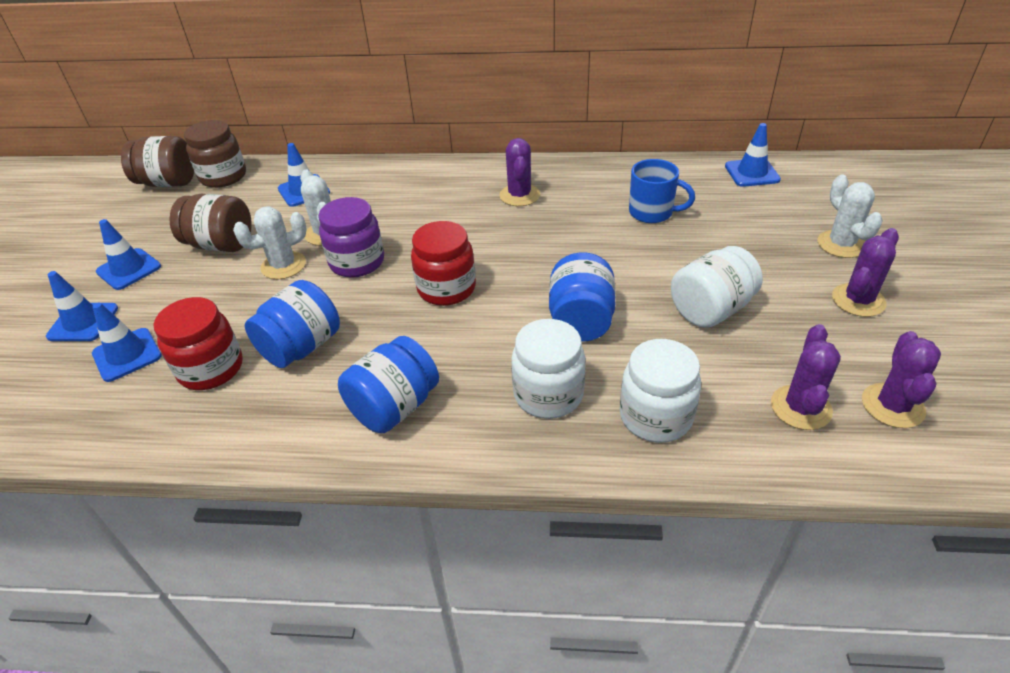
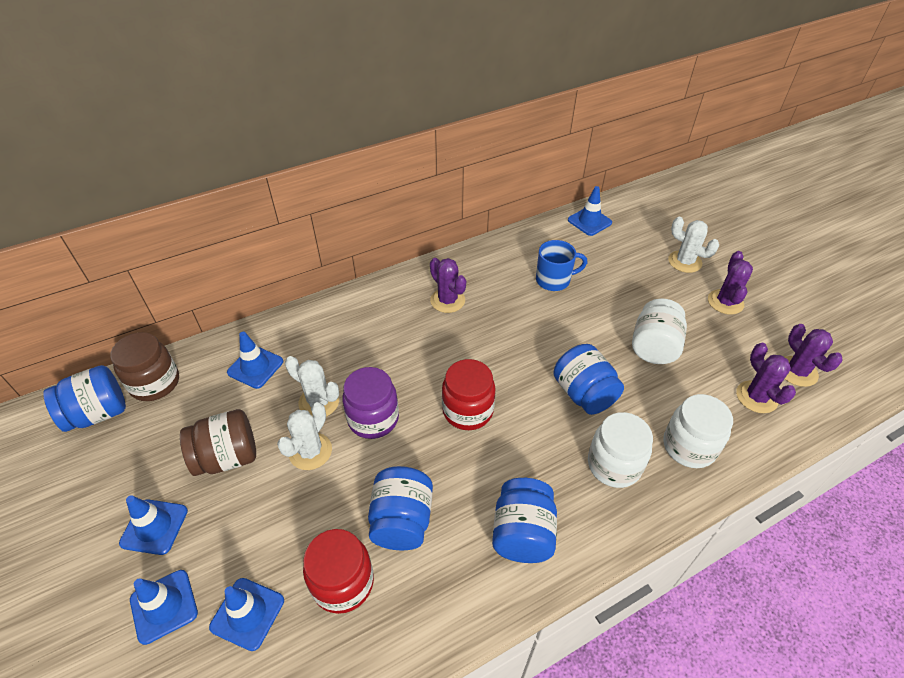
camera: 35 degrees left, 5 degrees up
(168, 183) = (98, 413): brown jar -> blue jar

